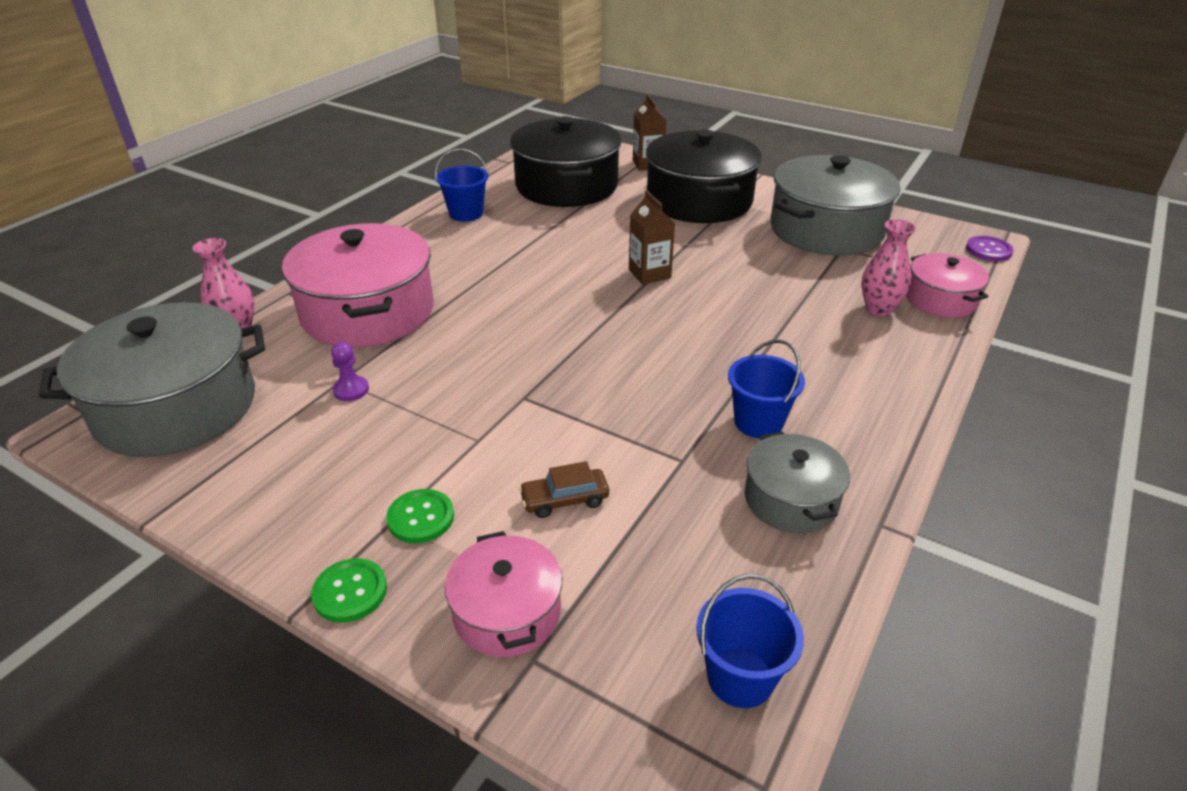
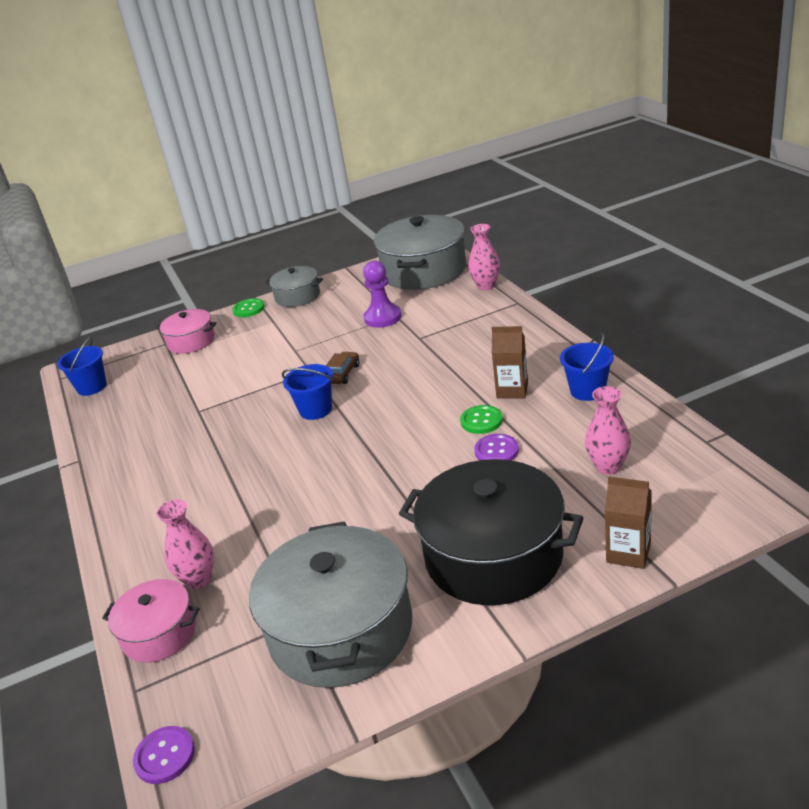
camera: 130 degrees right, 5 degrees down
(351, 390) = (382, 318): purple pawn -> purple pawn, size x1.76
(368, 312) = (462, 329): pink pot -> none
(421, 518) = (265, 328): green button -> green button (481, 421)
(565, 500) = (224, 367): brown car -> brown car (343, 374)
(566, 186) = (608, 466): black pot -> pink vase
(584, 230) = (496, 451): none -> purple button
(649, 274) = (386, 464): brown carton -> brown carton (512, 390)
(758, 422) = (185, 450): blue bucket -> blue bucket (315, 410)
(791, 499) = (130, 437): grey pot -> grey pot (297, 296)

